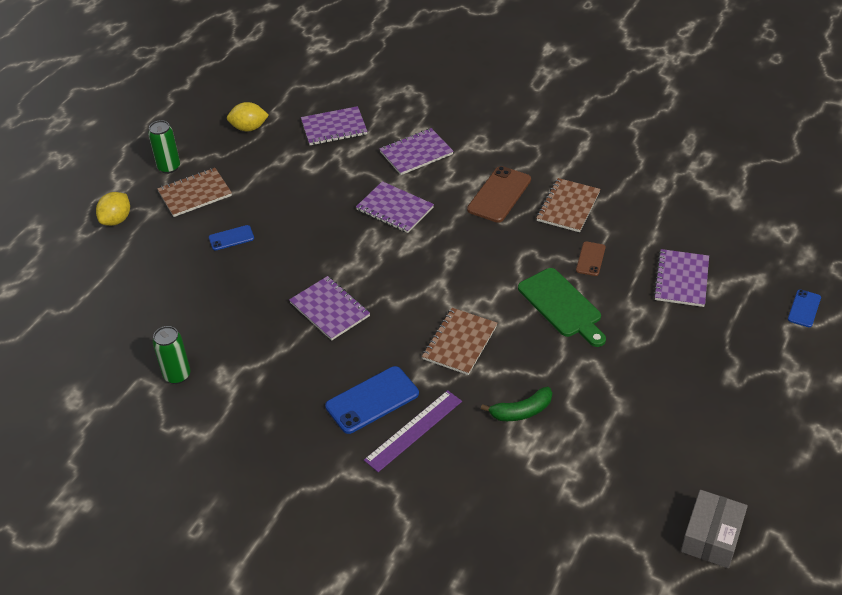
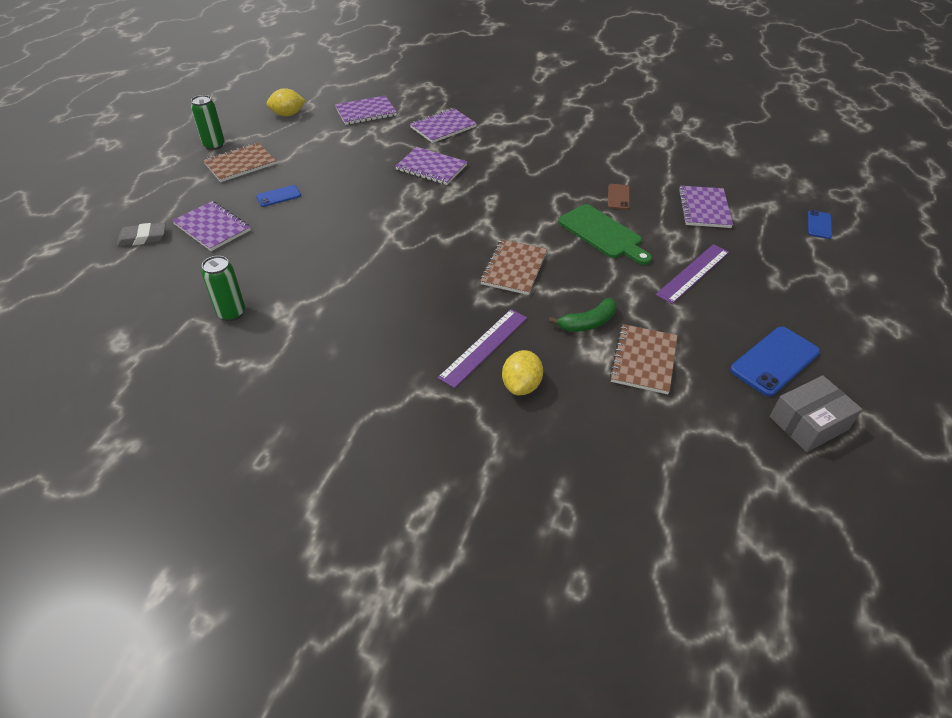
camera: 10 degrees left, 0 degrees up
(95, 282) = (143, 237): none -> grey eraser
(116, 220) = (164, 187): yellow lemon -> yellow lemon (521, 385)
(329, 309) = (382, 248): purple notebook -> purple notebook (212, 227)
(372, 400) = (437, 323): blue phone -> blue phone (775, 361)
(499, 194) = (524, 153): brown phone -> none
(568, 206) = (587, 160): brown notebook -> brown notebook (643, 360)
(646, 360) = (693, 273): none -> purple ruler
(711, 537) = (808, 423): grey box -> grey box turned 45 degrees clockwise

